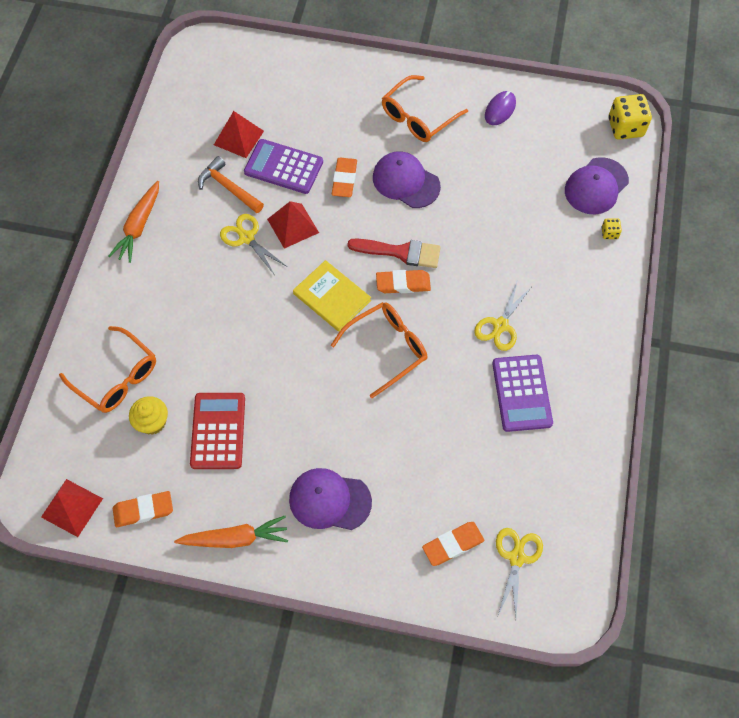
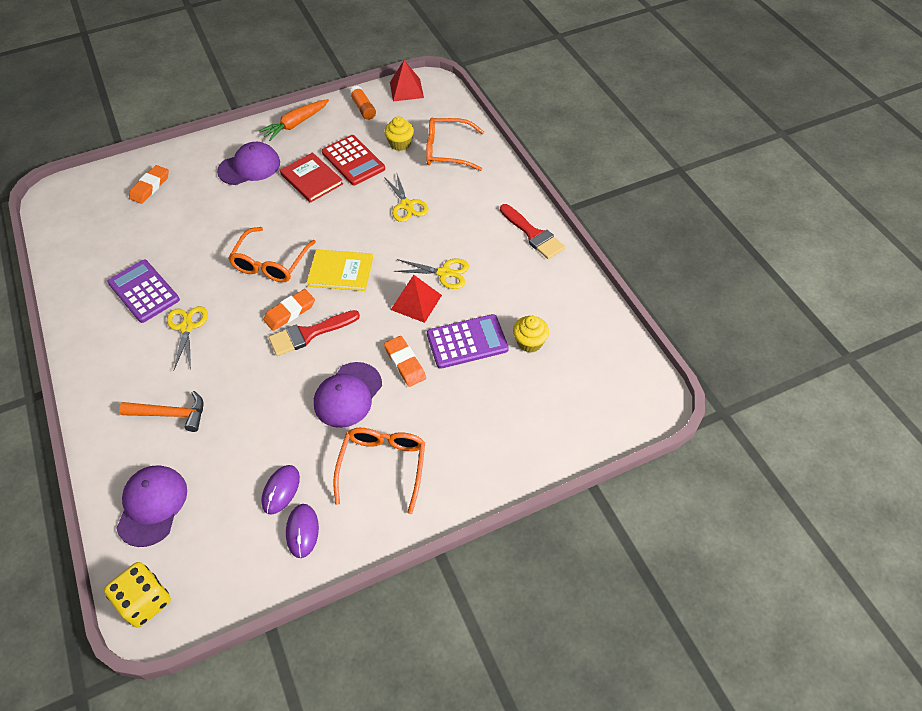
camera: 145 degrees right, 10 degrees down
(139, 226) = (533, 234): orange carrot -> red brush
(143, 510) = (363, 108): orange eraser -> orange glue stick
(228, 188) = (495, 299): orange hammer -> orange hammer (170, 414)
(238, 138) = (529, 342): red pyramid -> yellow cupcake
(278, 433) = (311, 179): none -> red book
(406, 182) = (348, 395): purple cap -> purple cap turned 120 degrees clockwise
(499, 143) = (281, 490): none -> purple mouse
(516, 557) = (101, 202): yellow scissors -> yellow scissors (406, 205)
(609, 233) = (118, 463): yellow dice -> none

